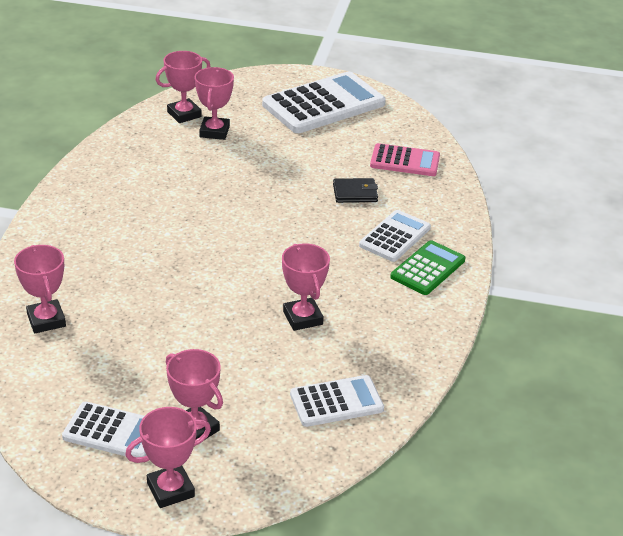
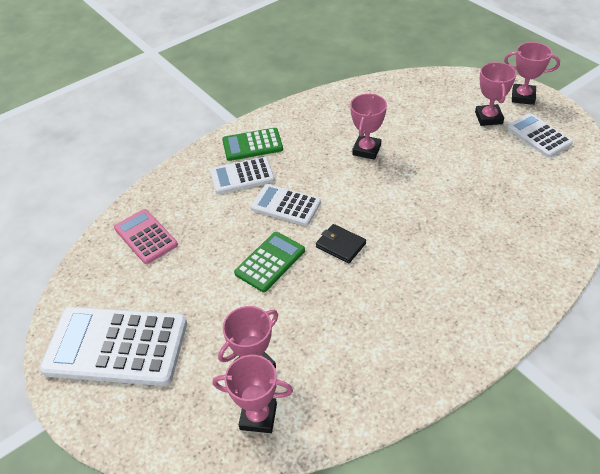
camera: 135 degrees left, 10 degrees up
(46, 320) = (545, 227): pink trophy -> none
(279, 187) = (270, 262): none -> green calculator
(336, 402) = (396, 99): white calculator -> white calculator (286, 205)
(355, 193) = (221, 226): black wallet -> black wallet (340, 245)

